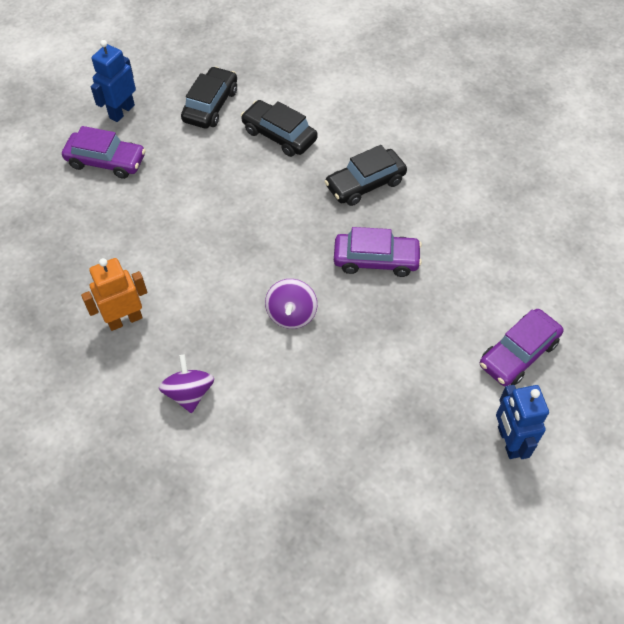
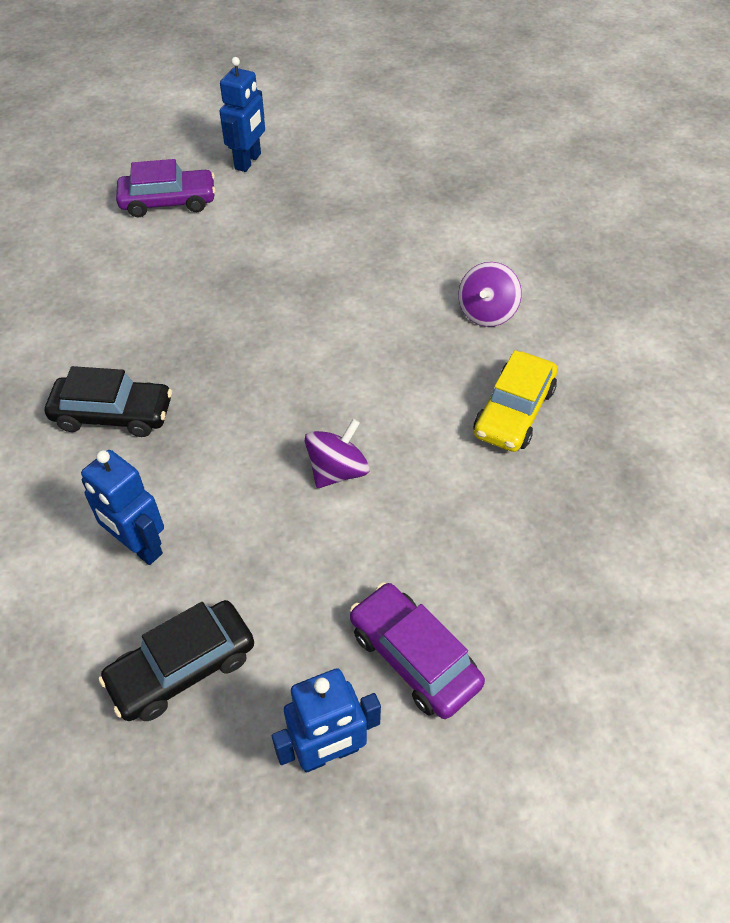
camera: 145 degrees left, 5 degrees down
(125, 319) = (513, 412): orange robot -> yellow car
(279, 135) = (139, 546): black car -> blue robot
(291, 314) = (331, 327): purple spinning top -> purple spinning top (337, 471)
(376, 260) = (197, 330): purple car -> none

